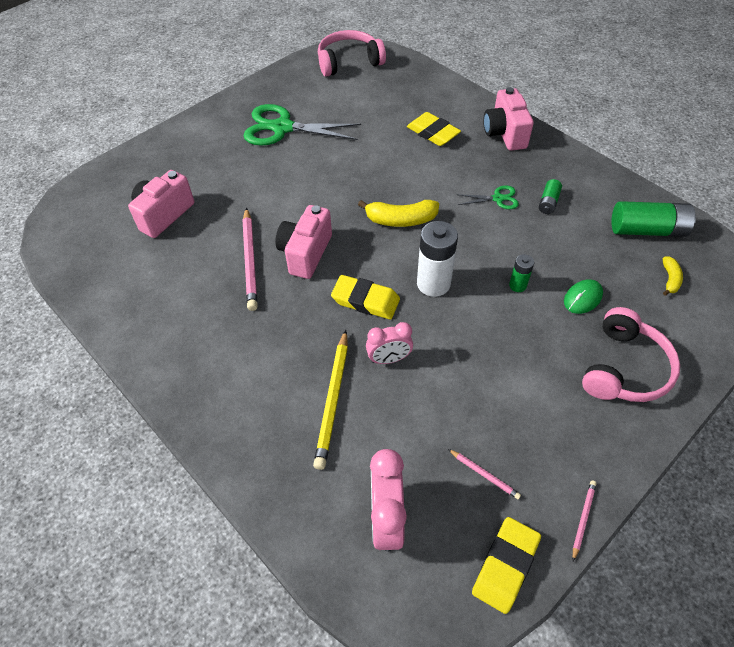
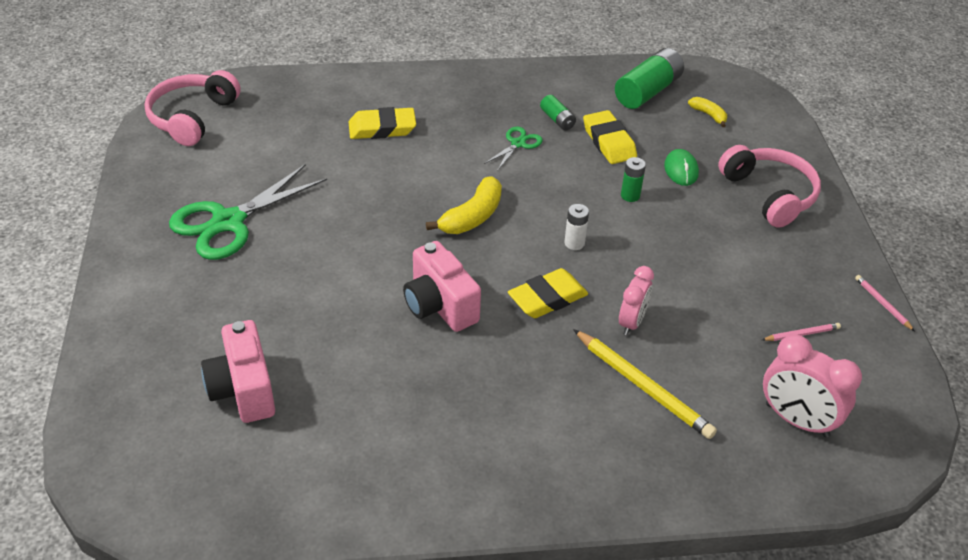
camera: 55 degrees left, 10 degrees down
(250, 261) = (402, 353): pink pencil -> none
(433, 283) = (574, 243): white battery -> white battery, size x0.52
(505, 133) = (442, 89): pink camera -> none
(505, 566) = (891, 372): yellow eraser -> yellow eraser (609, 142)

